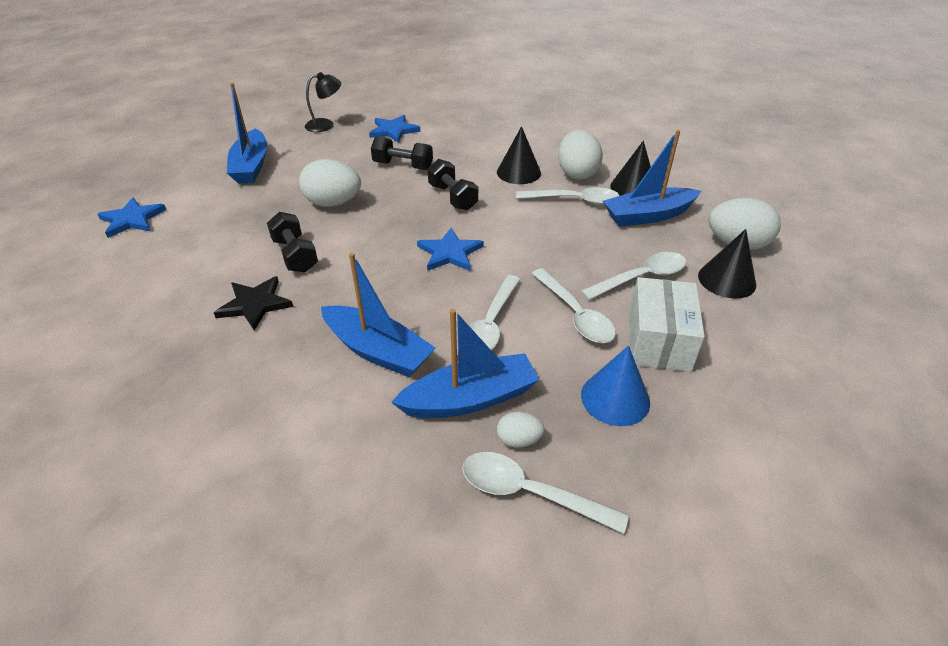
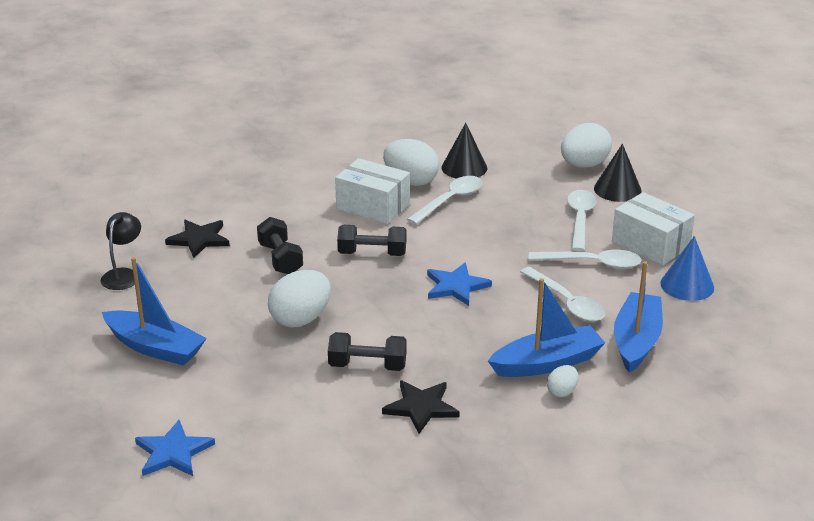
camera: 55 degrees left, 10 degrees down
(393, 130) = (199, 239): blue star -> black star
(403, 166) = (280, 259): black dumbbell -> black dumbbell turned 75 degrees counterclockwise
(518, 172) = (373, 206): black cone -> white box
(519, 440) = (690, 336): white egg -> white egg (562, 392)
(529, 493) = (736, 350): white spoon -> none
(648, 216) = (509, 180): blue boat -> none

